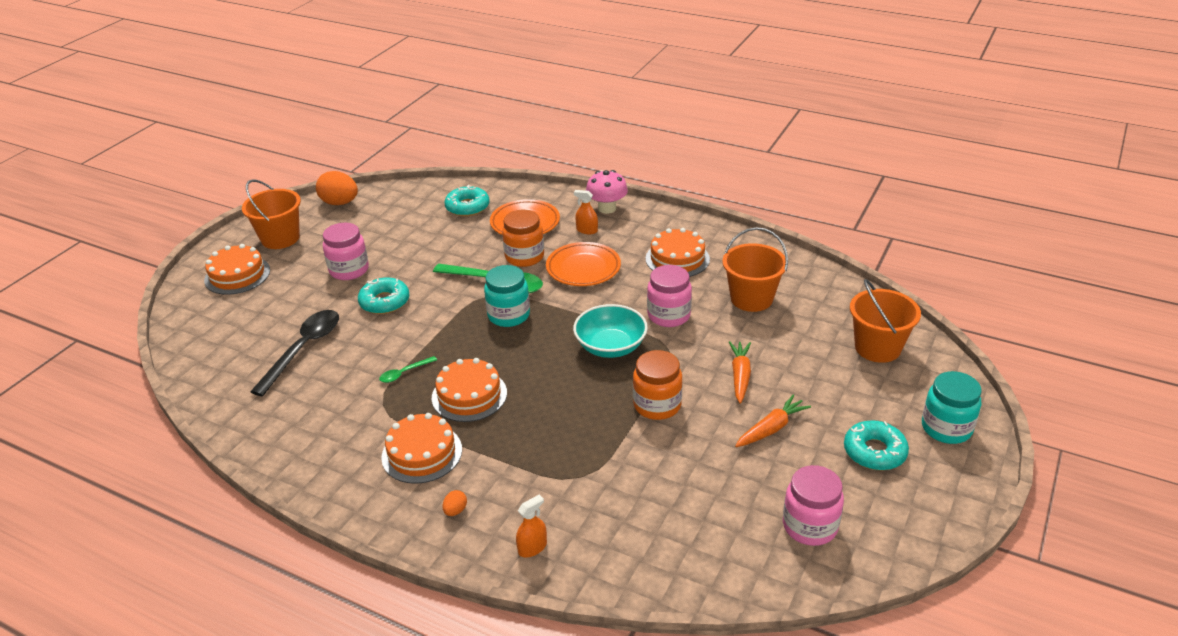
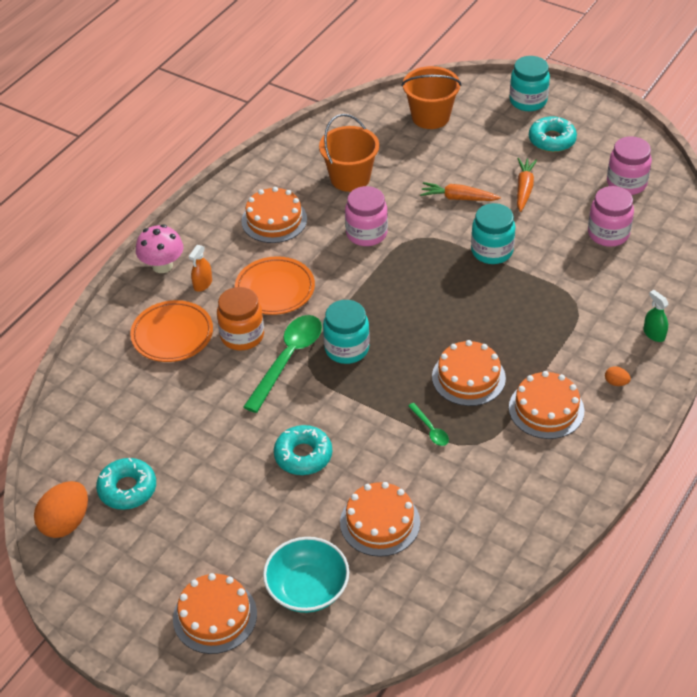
camera: 85 degrees left, 10 degrees up
(280, 238) = (137, 580): orange bucket -> none
(303, 349) = (380, 522): black spoon -> orange cake
(349, 270) = (231, 495): pink jar -> pink jar (608, 234)
(467, 207) = (120, 388): turquoise donut -> turquoise donut (127, 489)
(532, 547) = (654, 334): orange spray bottle -> green spray bottle
(610, 346) = (408, 276): turquoise bowl -> turquoise bowl (307, 588)
(657, 405) = (492, 251): orange jar -> turquoise jar
(771, 428) = (524, 189): orange carrot -> orange carrot turned 45 degrees clockwise

